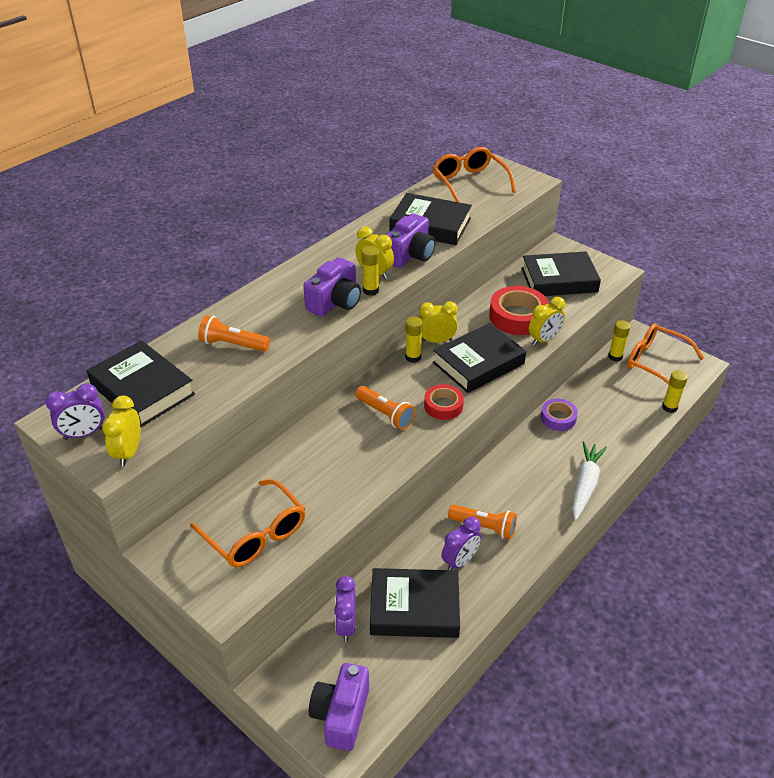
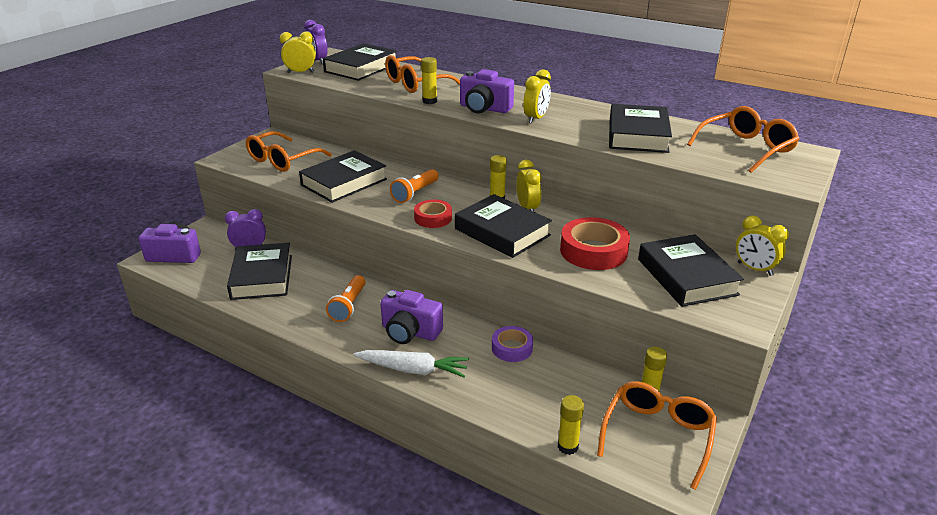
camera: 80 degrees right, 10 degrees down
(233, 345) = (416, 84): orange flashlight -> orange glasses
(341, 472) = (344, 182): none -> black book
(370, 290) = (508, 119): yellow glue stick -> yellow glue stick (430, 101)
(410, 255) = (575, 130): purple camera -> purple camera (410, 332)
(460, 561) = (309, 295): purple clock -> none
(544, 340) = (560, 269): yellow clock -> yellow clock (754, 269)

